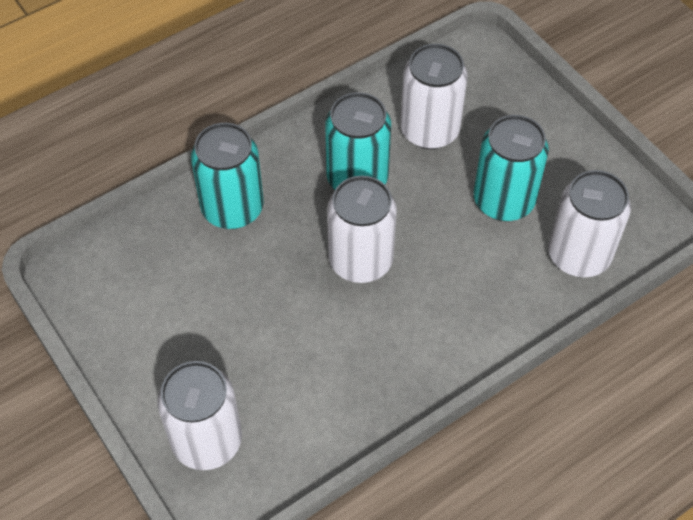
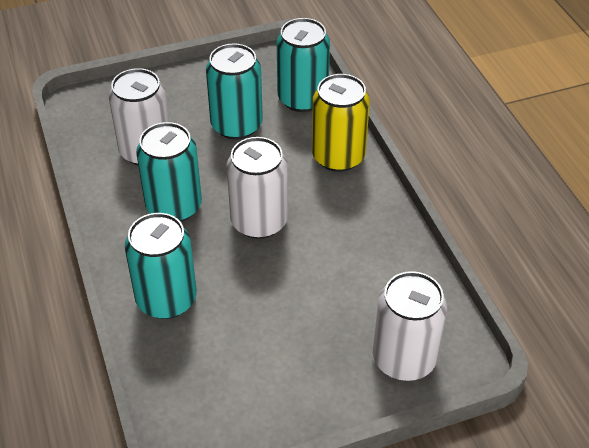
camera: 75 degrees left, 10 degrees down
(491, 315) = (338, 157): none -> yellow can
(578, 255) = (302, 99): white can -> turquoise can

